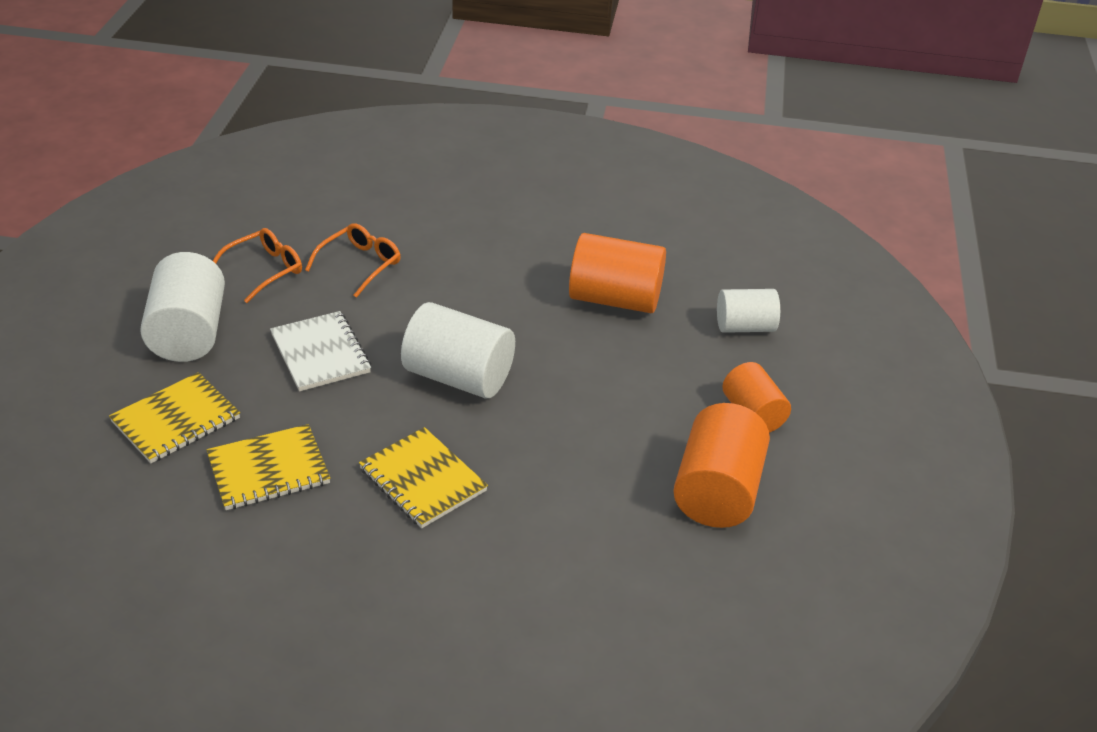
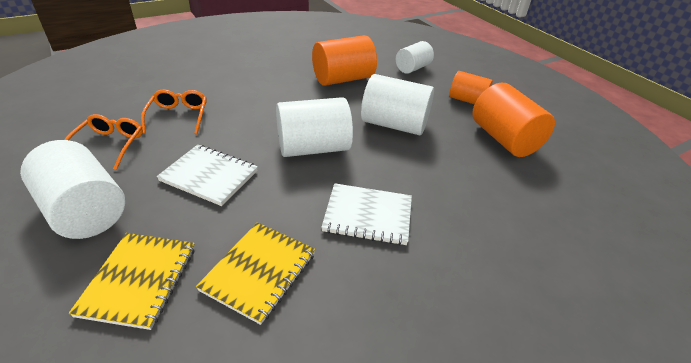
camera: 40 degrees left, 0 degrees up
(422, 480) = (368, 215): yellow notebook -> white notebook
(594, 397) = (394, 124): none -> white cylinder

